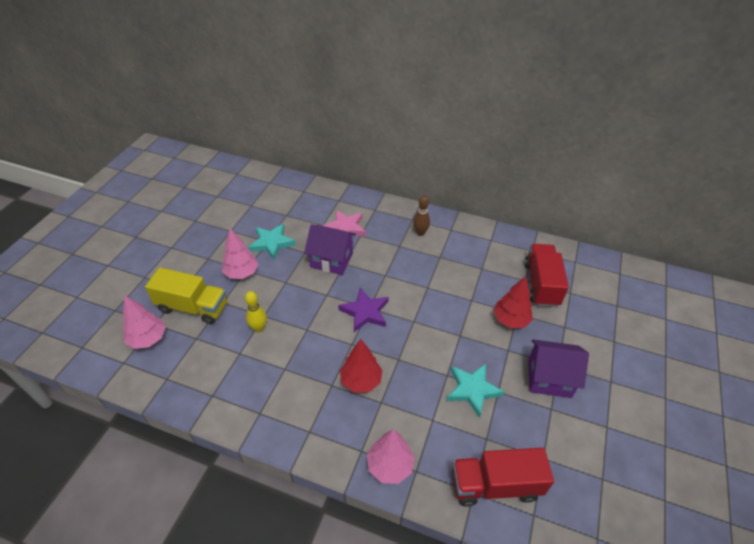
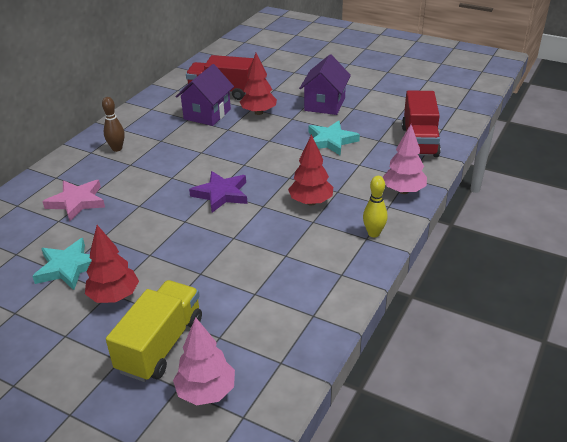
camera: 80 degrees left, 10 degrees down
(241, 273) = (114, 296): pink tree -> red tree
(259, 328) = (220, 277): yellow bowling pin -> yellow bowling pin (373, 233)
(331, 260) = (128, 215): purple house -> purple house (207, 114)

